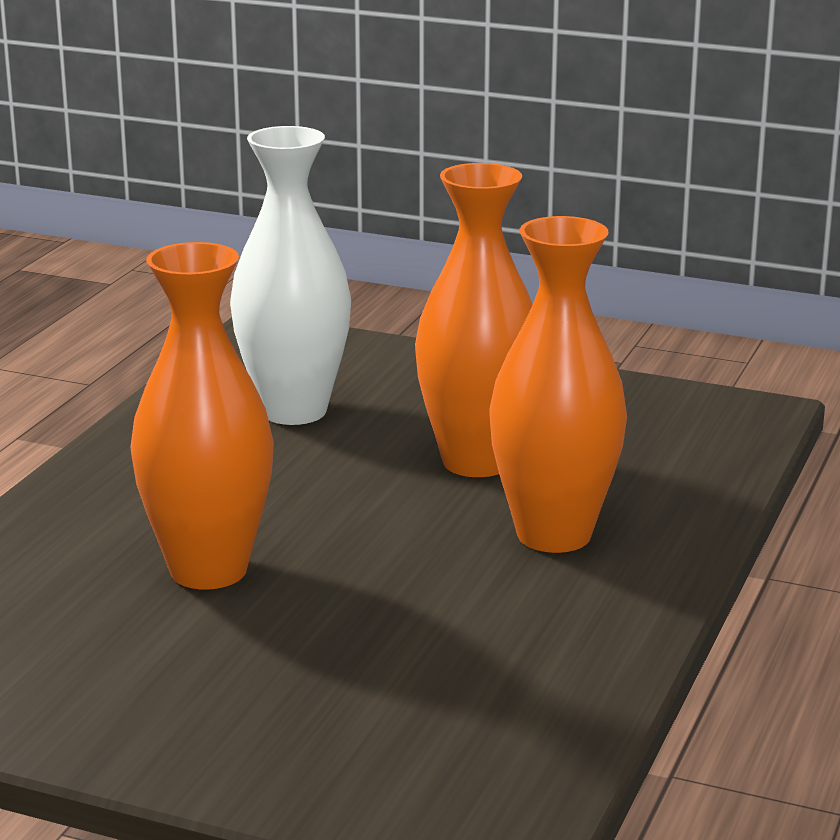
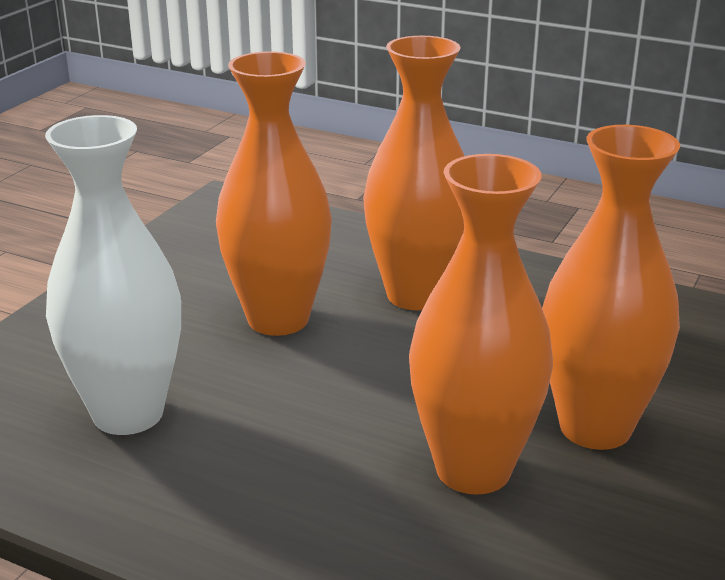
camera: 85 degrees left, 5 degrees up
(283, 639) = (595, 427): none -> orange vase

